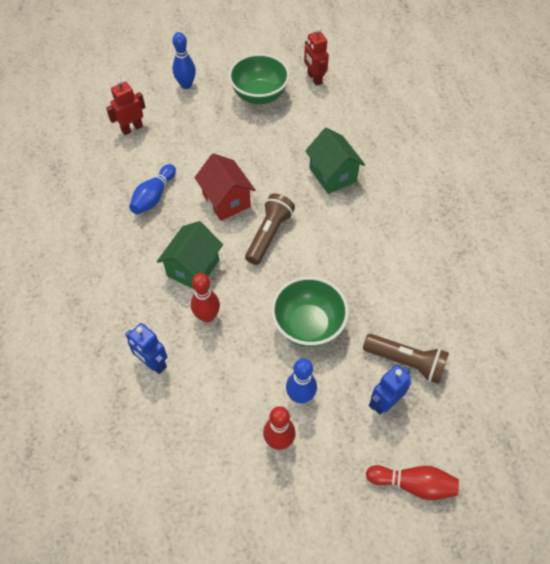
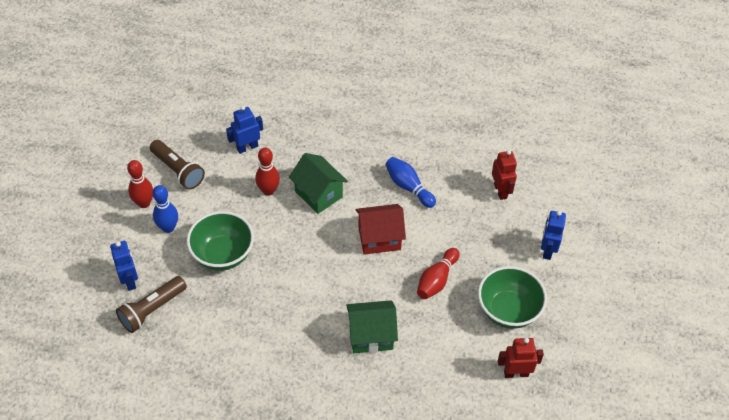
camera: 110 degrees right, 5 degrees down
(186, 85) = (547, 250): blue bowling pin -> blue robot
(269, 234) = (326, 258): brown flashlight -> brown flashlight (178, 170)
(413, 484) = (62, 271): red bowling pin -> red bowling pin (436, 280)

